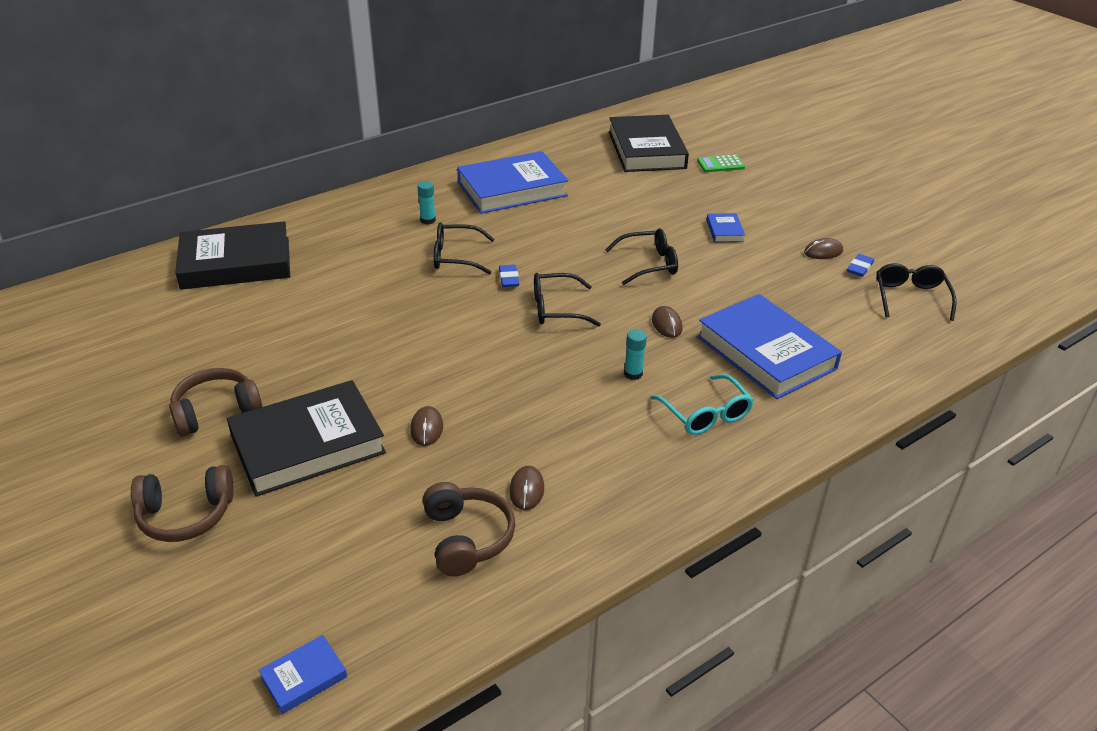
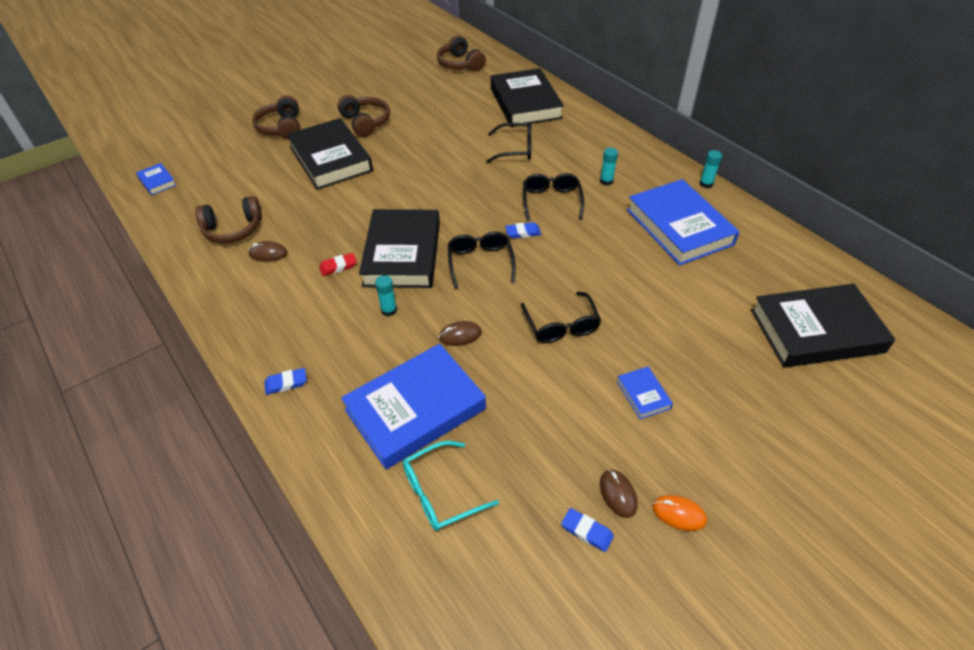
camera: 90 degrees right, 10 degrees up
(87, 316) = (460, 64): none -> brown headphones
(426, 428) = (338, 204): brown mouse -> none
(447, 167) = (706, 184): none -> turquoise glue stick
(537, 366) = (402, 254): none -> black book
(557, 419) = (338, 266): none -> red eraser
(705, 414) = (332, 355): turquoise glasses -> turquoise glasses (441, 492)
(720, 164) = (811, 404): green calculator -> none
(725, 231) = (643, 395): blue book -> blue book turned 75 degrees clockwise
(750, 447) = (286, 383): none -> blue eraser
(831, 229) = (679, 514): none -> orange mouse
(910, 298) = (525, 581): black glasses -> black glasses (515, 149)

